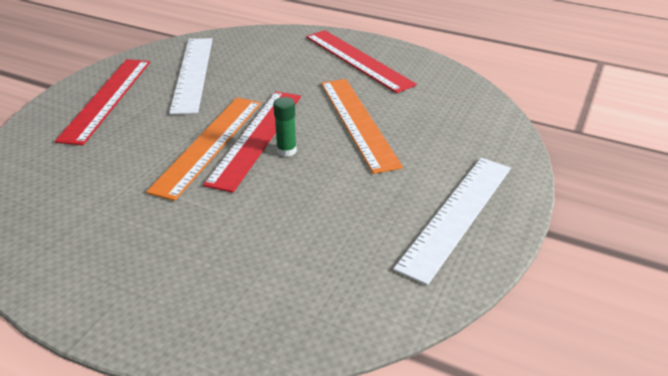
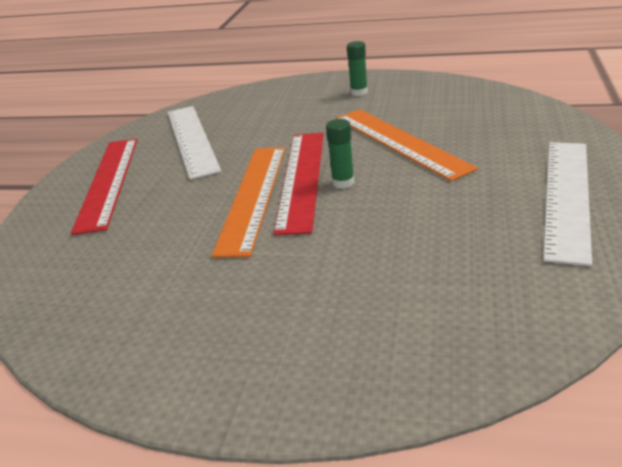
camera: 10 degrees left, 5 degrees down
(358, 60) = (359, 92): red ruler -> green glue stick

